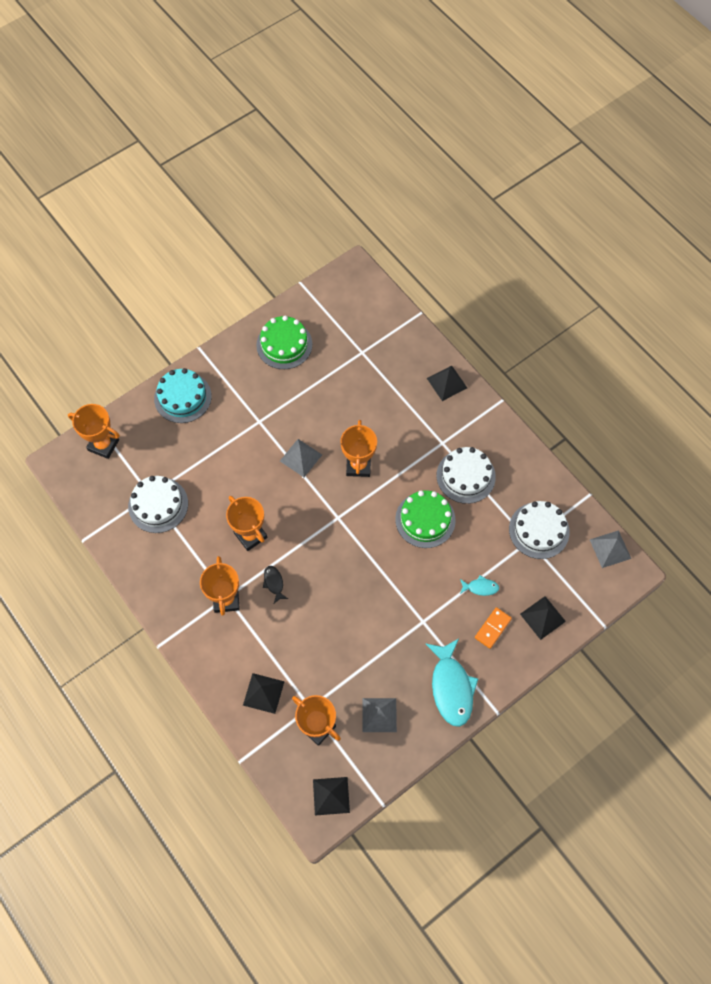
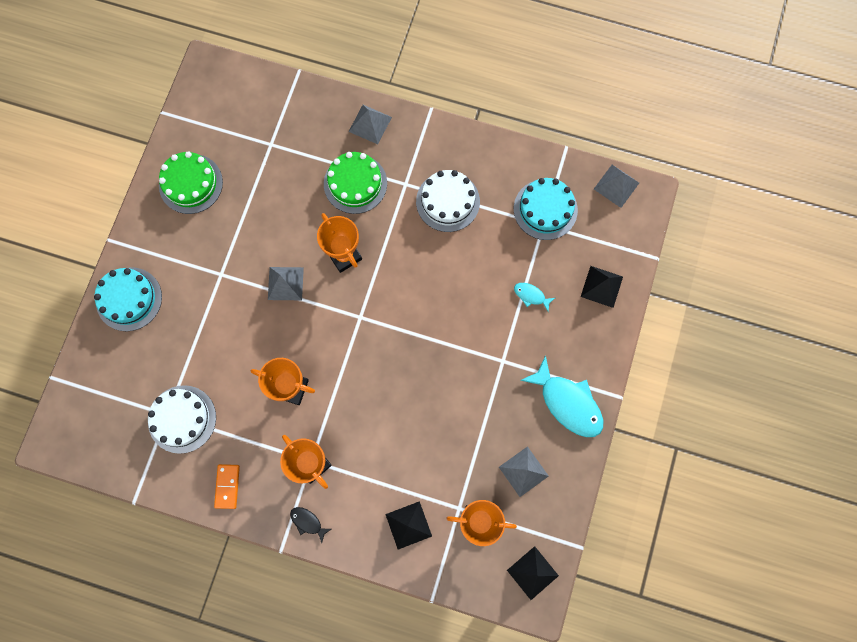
camera: 35 degrees left, 10 degrees up
(103, 445) = (84, 397): orange trophy -> none
(274, 583) = (345, 418): black fish -> black fish (308, 522)
(425, 519) = (440, 266): green cake -> green cake (355, 183)
(447, 383) = (370, 124): black pyramid -> grey pyramid
(480, 587) = (531, 295): turquoise fish -> turquoise fish turned 120 degrees counterclockwise
(492, 628) = (566, 325): orange domino -> orange domino (227, 486)
(539, 530) = (545, 209): white cake -> turquoise cake

